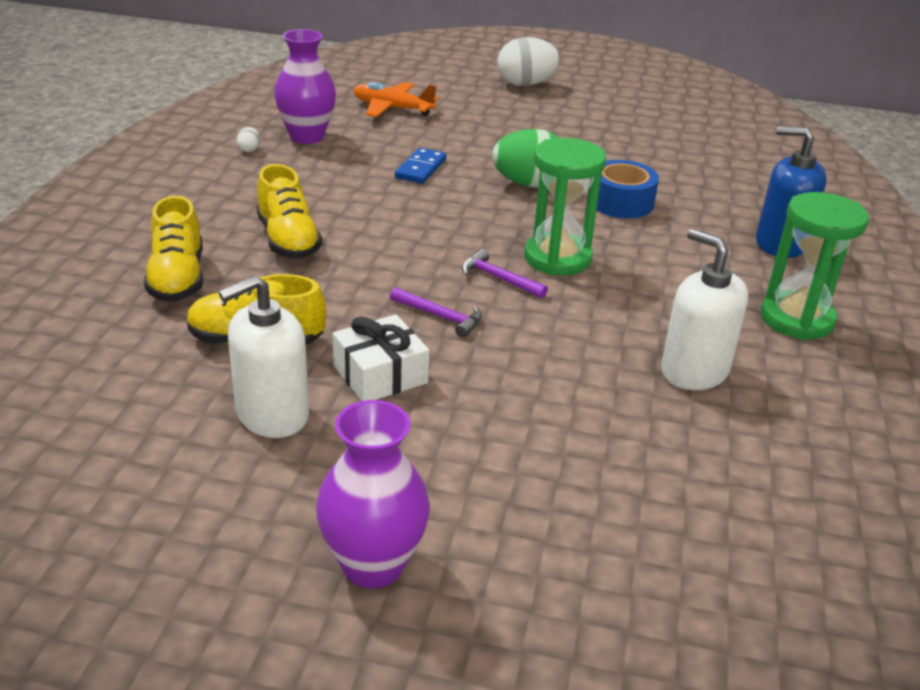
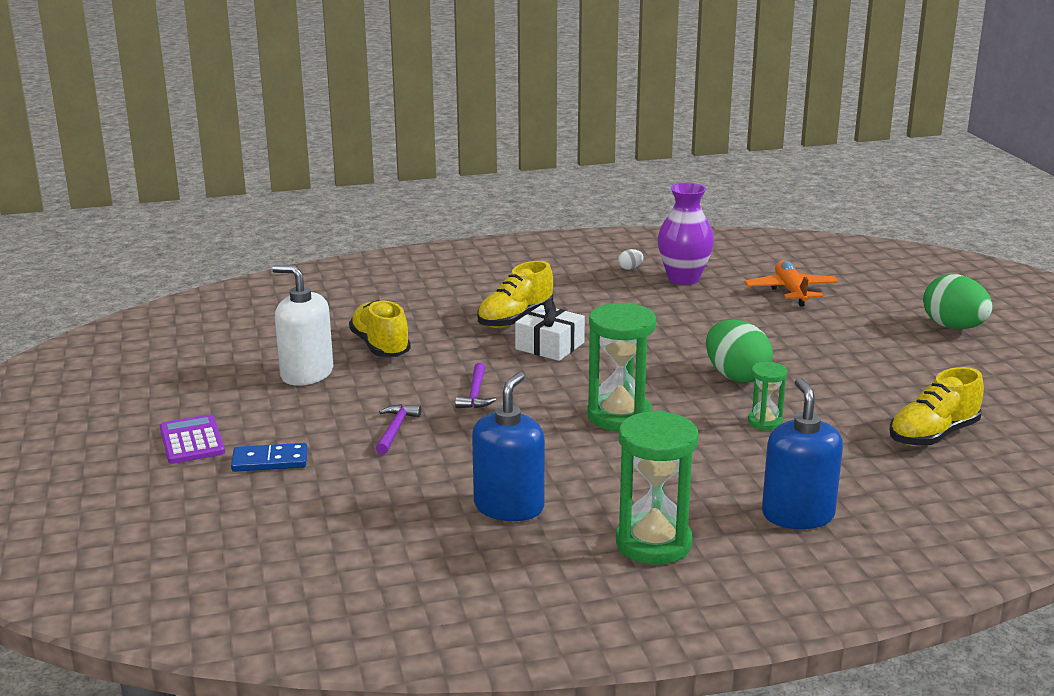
camera: 65 degrees right, 10 degrees down
(178, 278) = (425, 304): yellow shoe -> yellow shoe (933, 435)
(373, 565) = (192, 441): purple vase -> purple calculator
(380, 374) = (381, 393): white gift -> white gift (550, 346)
(420, 169) = (695, 330): blue domino -> blue domino (270, 461)
(499, 278) = (556, 401): purple hammer -> purple hammer (395, 430)
(525, 84) = (953, 327): white egg -> green egg
(621, 202) = (765, 422): blue tape -> green hourglass
(694, 371) = (509, 507): white soap dispenser -> blue soap dispenser

